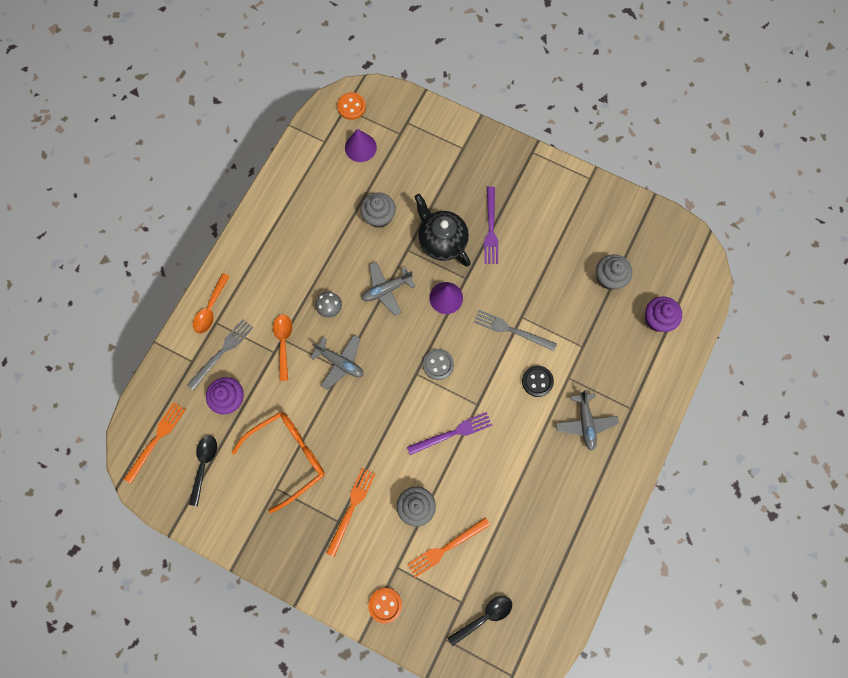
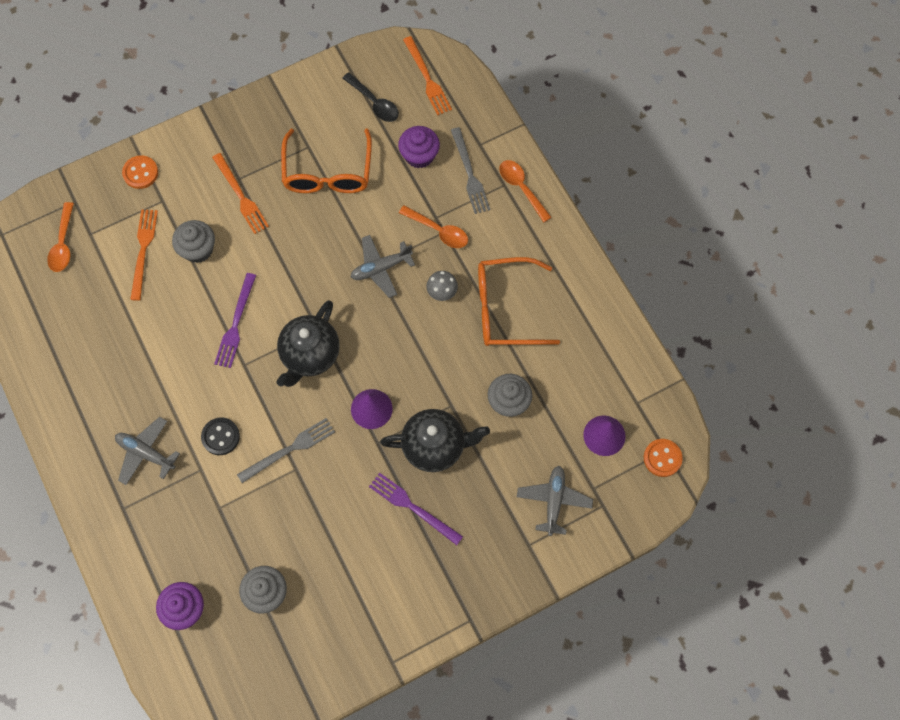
camera: 125 degrees right, 5 degrees down
(313, 260) = (505, 309): none -> orange glasses
(386, 290) = (423, 357): grey plane -> grey plane (554, 501)
(438, 364) = (310, 355): grey button -> black teapot
(484, 617) = (63, 244): black spoon -> orange spoon

